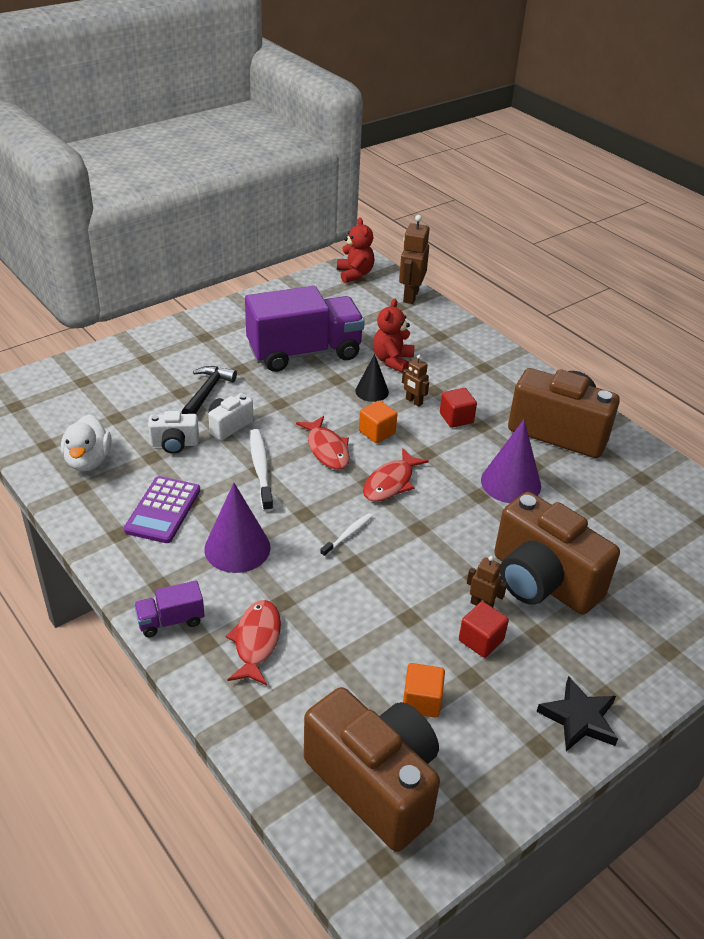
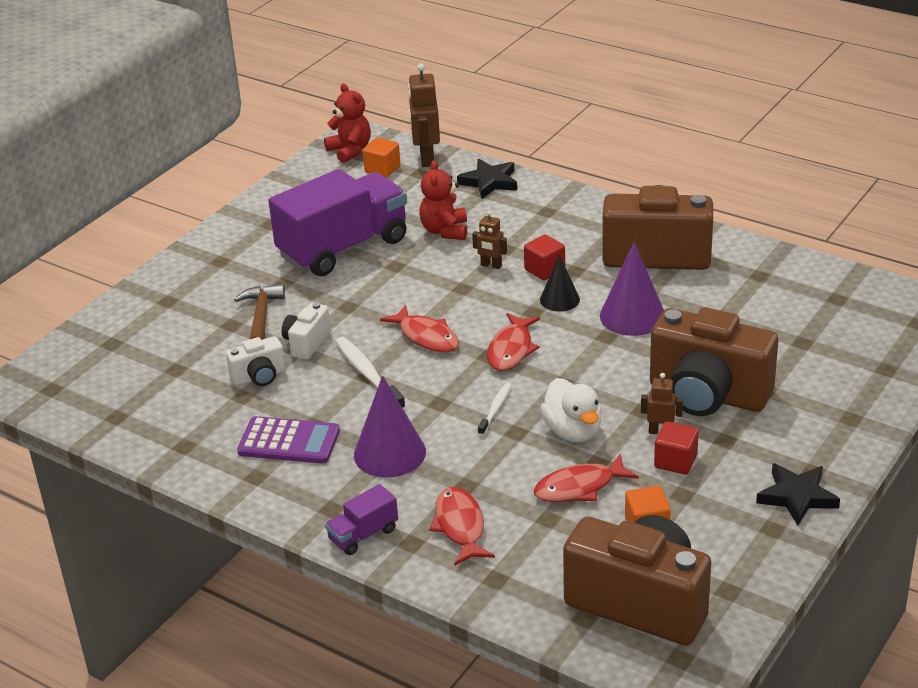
camera: 15 degrees left, 5 degrees down
(88, 461) = (175, 419): white duck -> white duck (573, 431)
(163, 510) = (289, 442): purple calculator -> purple calculator turned 75 degrees counterclockwise
(207, 392) = (261, 317): black hammer -> brown hammer
(372, 391) = (440, 267): black cone -> black cone (559, 299)
(377, 432) = (469, 306): orange cube -> orange cube (382, 169)
(381, 637) = (579, 487): none -> red fish
(450, 329) = (489, 182): none -> black star

